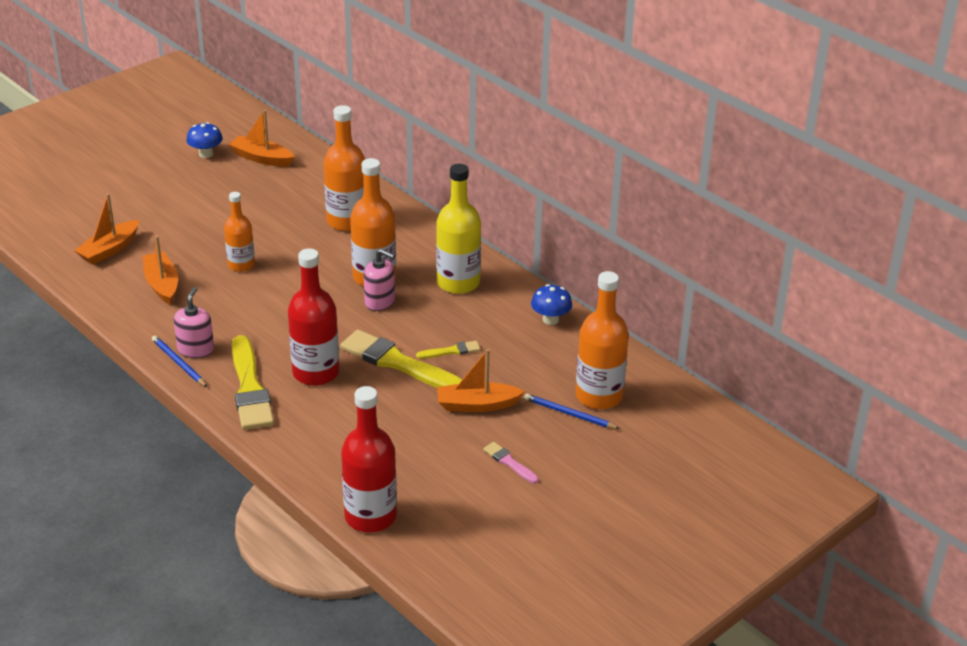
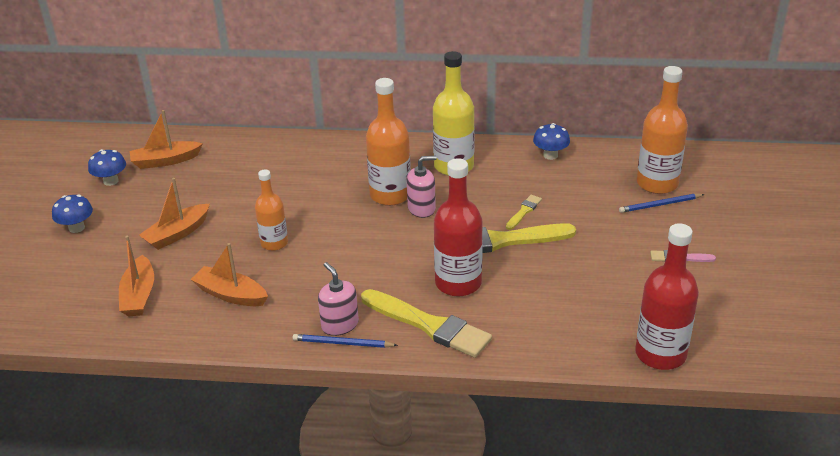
camera: 40 degrees left, 0 degrees up
(139, 177) = (76, 228): none -> blue mushroom
(347, 221) = (307, 169): orange bottle -> none
(477, 405) = (598, 235): orange boat -> orange boat (177, 234)

